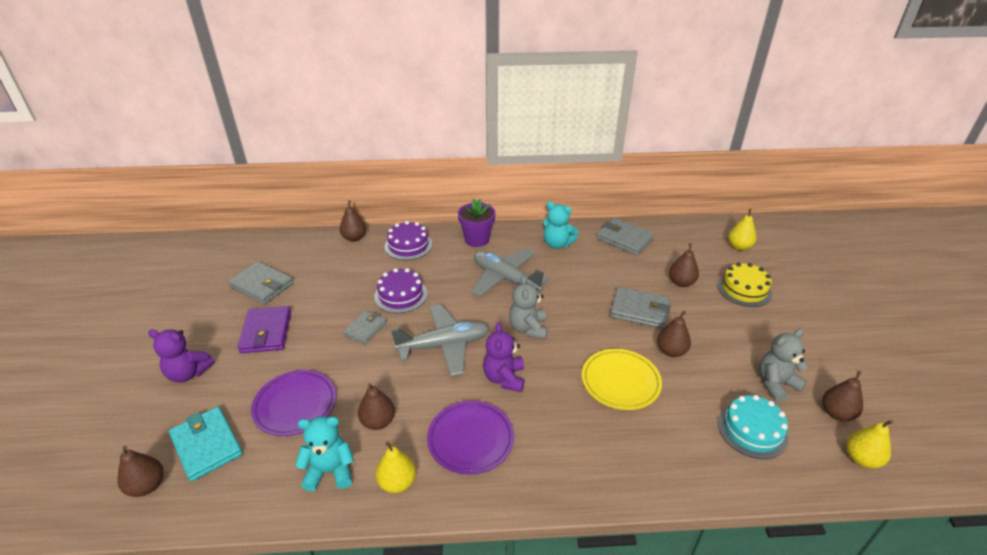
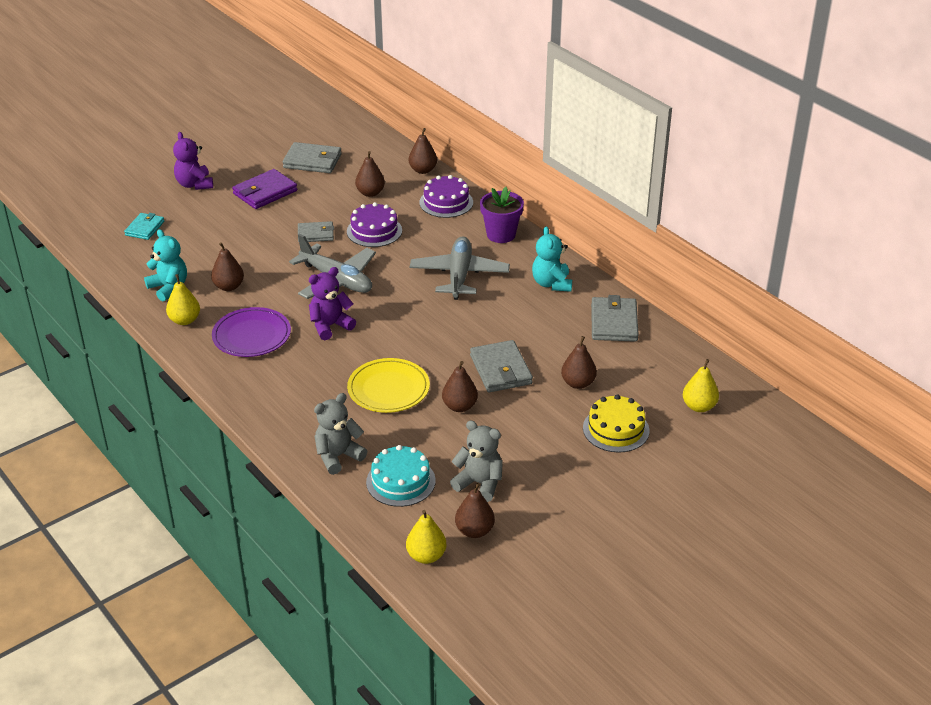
camera: 55 degrees right, 0 degrees up
(147, 486) = (97, 225): brown pear -> brown pear (370, 193)
(207, 445) = (144, 228): turquoise wallet -> turquoise wallet, size x0.65
(262, 285) = (312, 161): grey wallet -> grey wallet turned 75 degrees counterclockwise
(295, 405) = (210, 243): purple plate -> none
(528, 328) = (404, 315): grey teddy bear -> grey teddy bear (338, 456)

